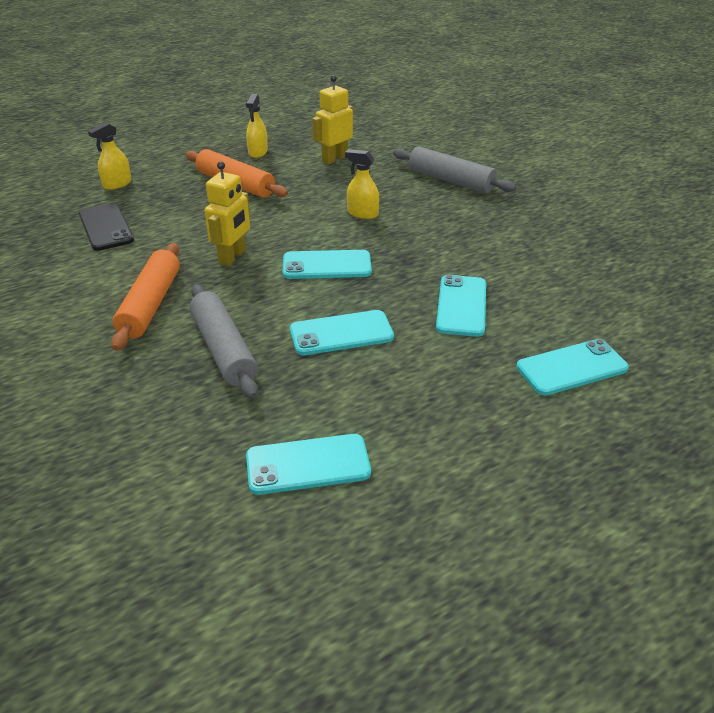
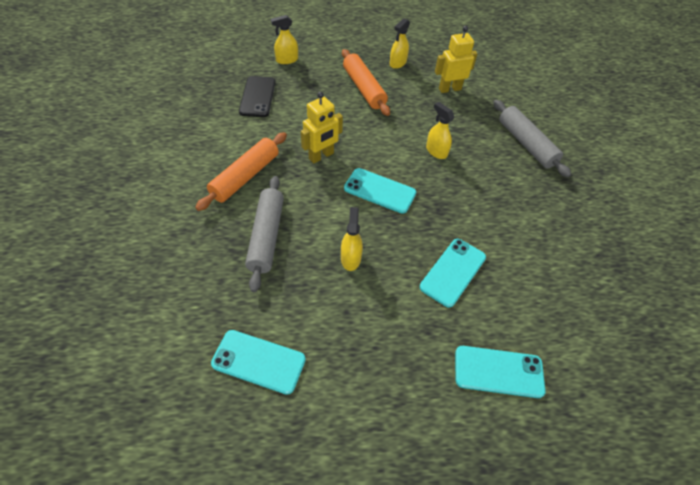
camera: 25 degrees right, 15 degrees up
(341, 333) = (350, 258): turquoise phone -> yellow spray bottle

